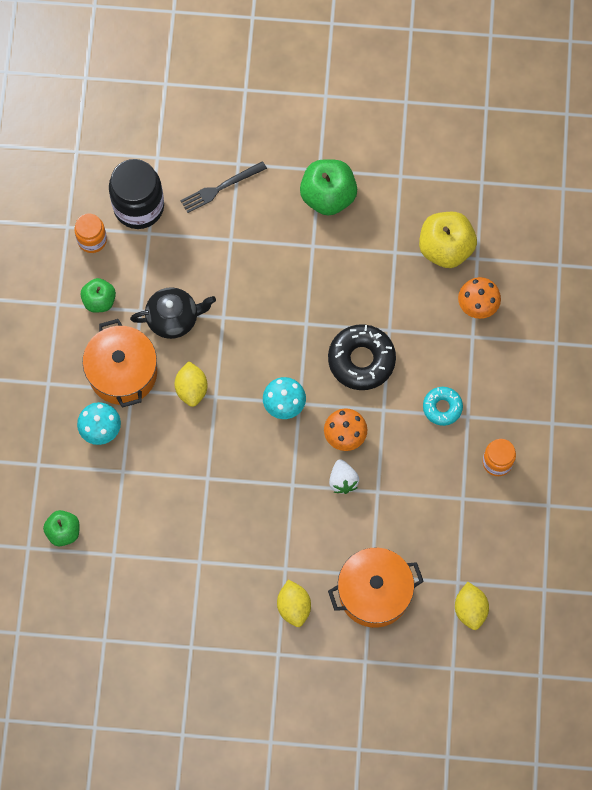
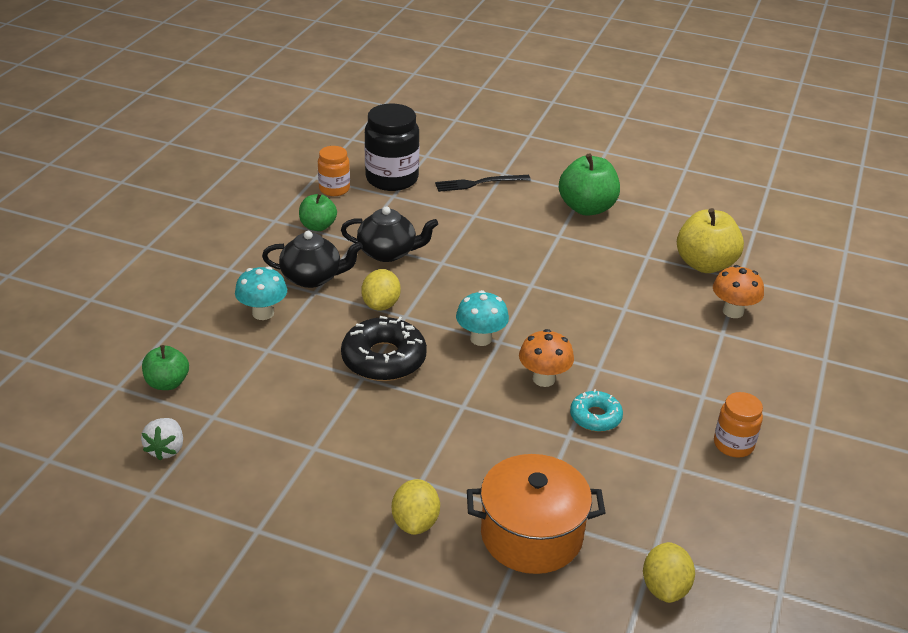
camera: 15 degrees right, 35 degrees down
(123, 372) = (312, 278): orange pot -> black teapot
(343, 480) = (527, 416): white strawberry -> white strawberry (166, 449)
(361, 360) = (584, 324): black donut -> black donut (384, 359)
(442, 407) = (672, 381): turquoise donut -> turquoise donut (595, 417)

